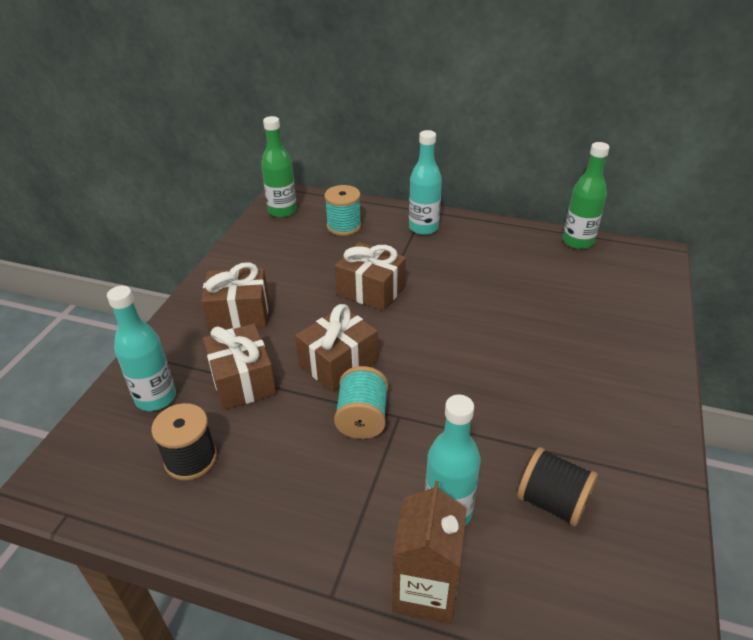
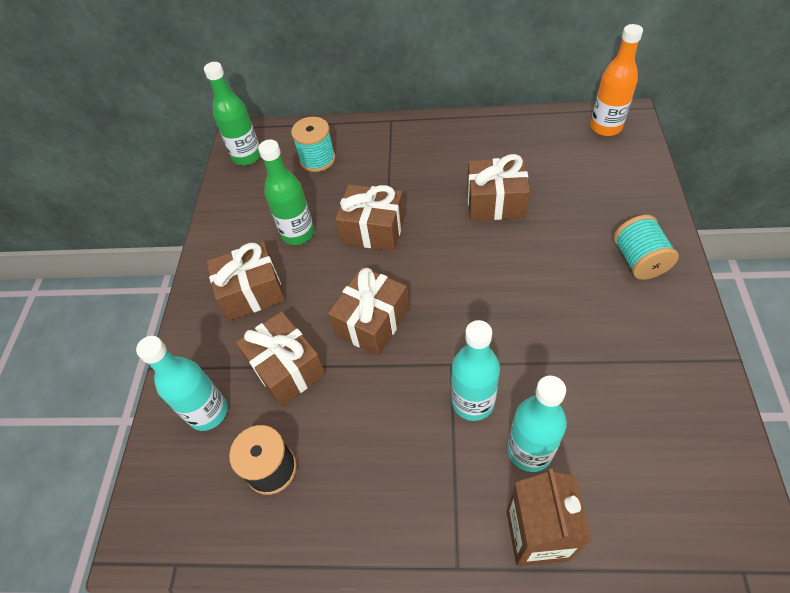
camera: 10 degrees left, 15 degrees up
(362, 418) = (417, 376): turquoise spool -> turquoise spool (639, 260)
(423, 228) = (398, 141): turquoise bottle -> turquoise bottle (473, 402)
(497, 294) = (495, 202): none -> brown gift
(552, 501) = (616, 413): black spool -> none
(578, 242) = (551, 121): green bottle -> green bottle (298, 233)
(631, 257) = (605, 127): none -> orange bottle

